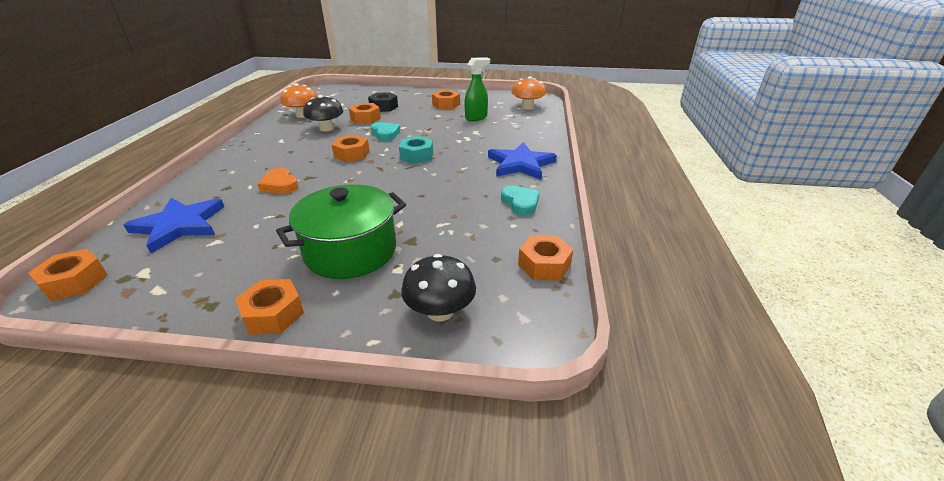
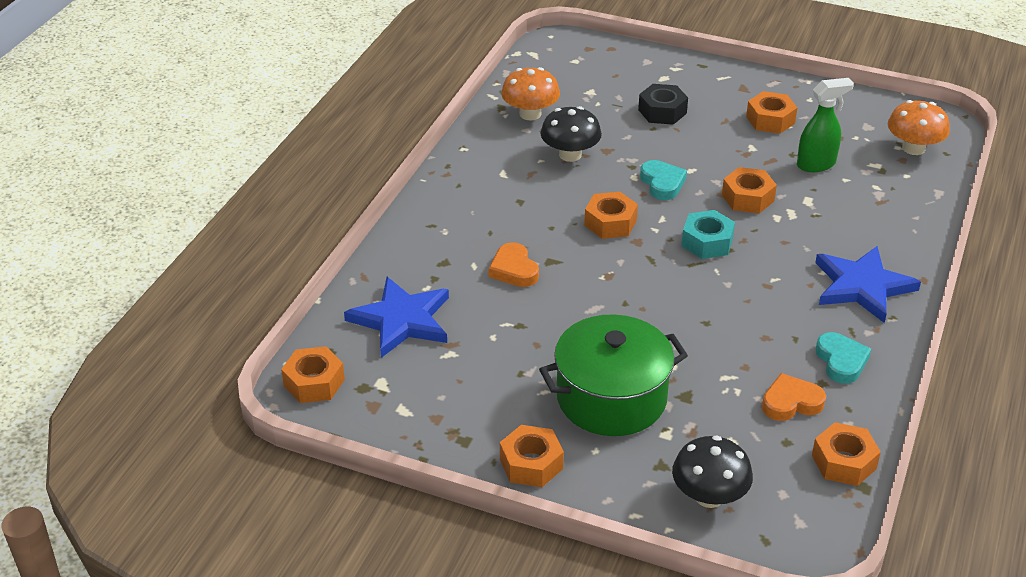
camera: 15 degrees right, 5 degrees up
(365, 119) = (631, 139): orange nut -> orange nut (747, 198)
(492, 232) = (791, 402): none -> orange heart

